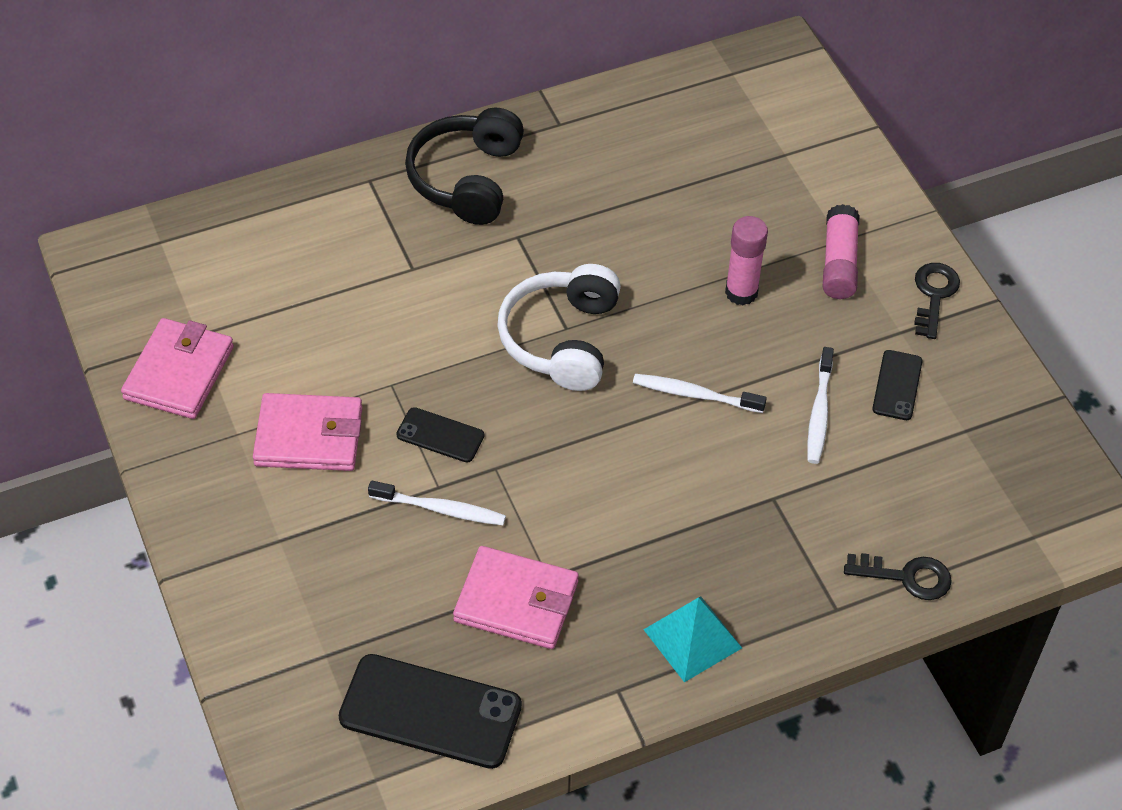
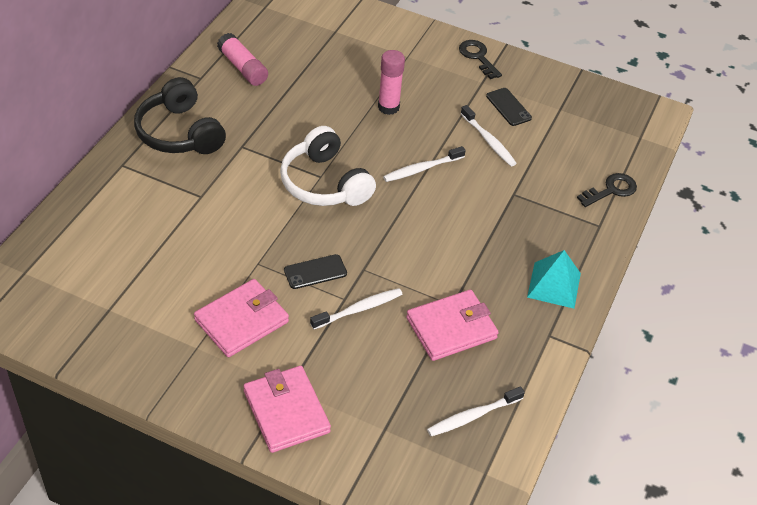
camera: 45 degrees left, 5 degrees down
(179, 373) = (121, 337): pink wallet -> pink wallet (286, 411)
(430, 712) = (473, 416): black phone -> white toothbrush
(839, 263) = (418, 67): pink glue stick -> pink glue stick (243, 68)

